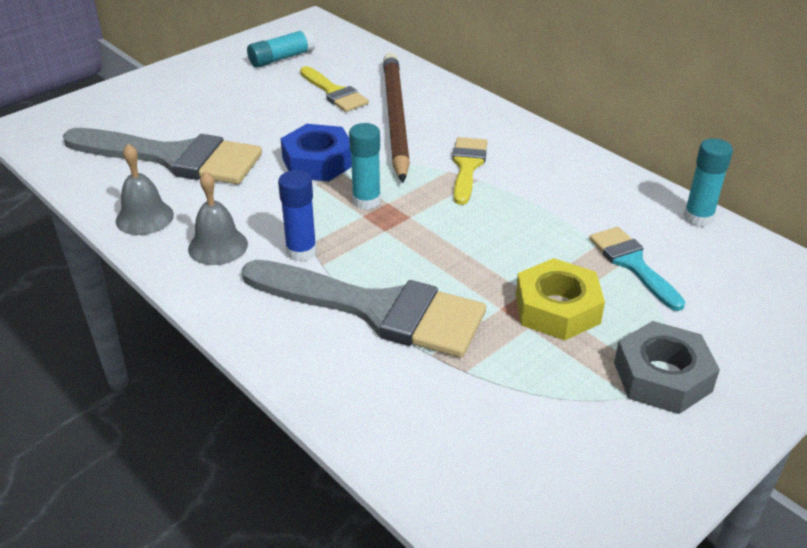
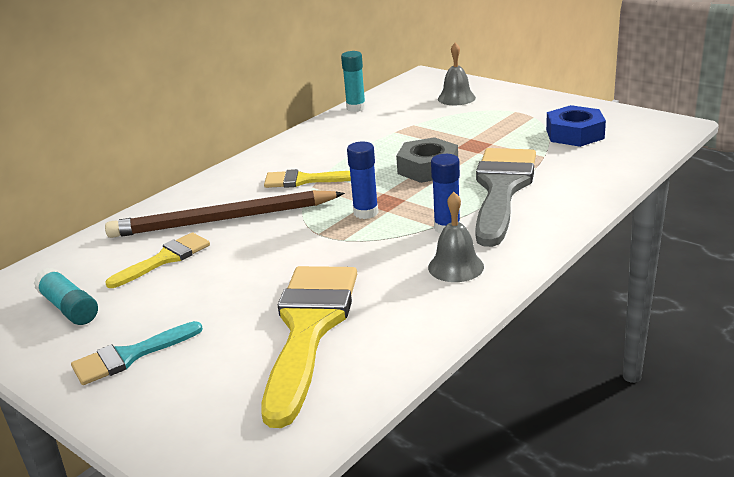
camera: 95 degrees left, 10 degrees down
(144, 217) = (426, 318): grey bell -> grey bell (456, 98)
(174, 158) = (309, 329): grey brush -> yellow brush
(318, 161) = (305, 244): blue nut -> blue nut (574, 134)
(366, 201) = (366, 213): turquoise glue stick -> blue glue stick
(557, 309) = (469, 137): yellow nut -> none
(632, 264) = (413, 122): turquoise brush -> turquoise brush (129, 356)
(662, 376) = (513, 110): grey nut -> grey nut (428, 168)

